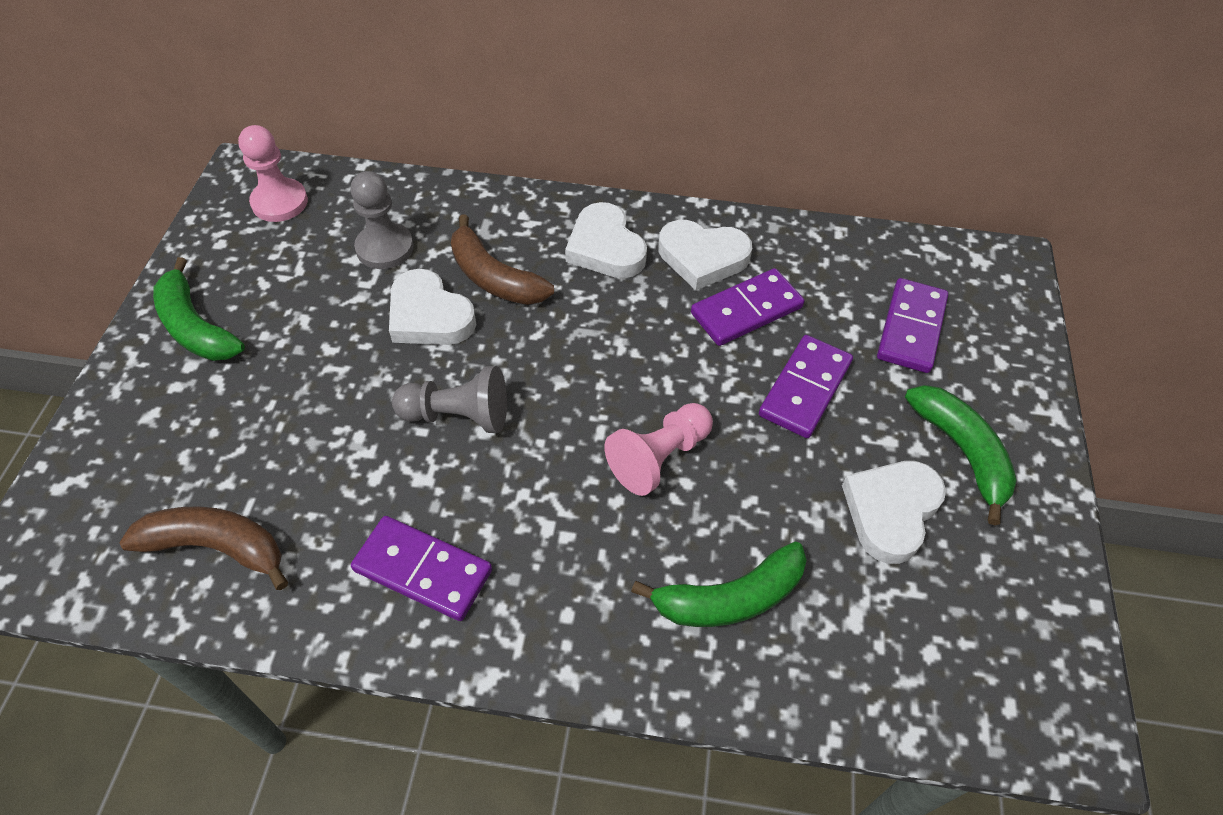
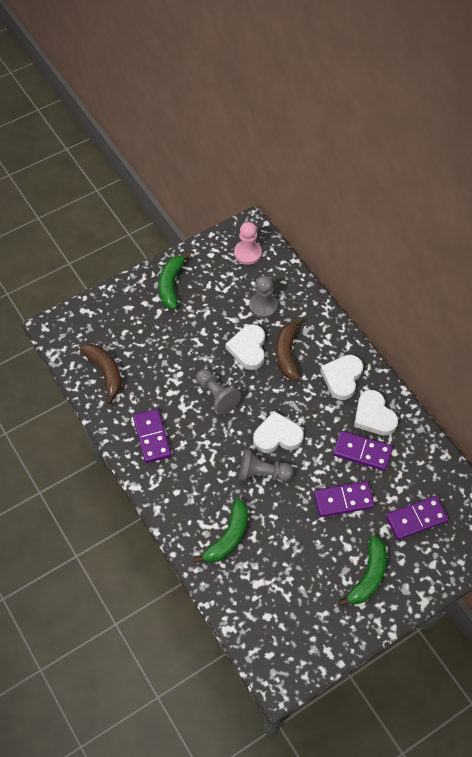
camera: 50 degrees right, 5 degrees up
(659, 457) = (262, 473): pink pawn -> grey pawn
(729, 598) = (228, 537): green banana -> green banana turned 90 degrees counterclockwise
(891, 511) = (314, 567): white heart -> white heart (277, 436)

